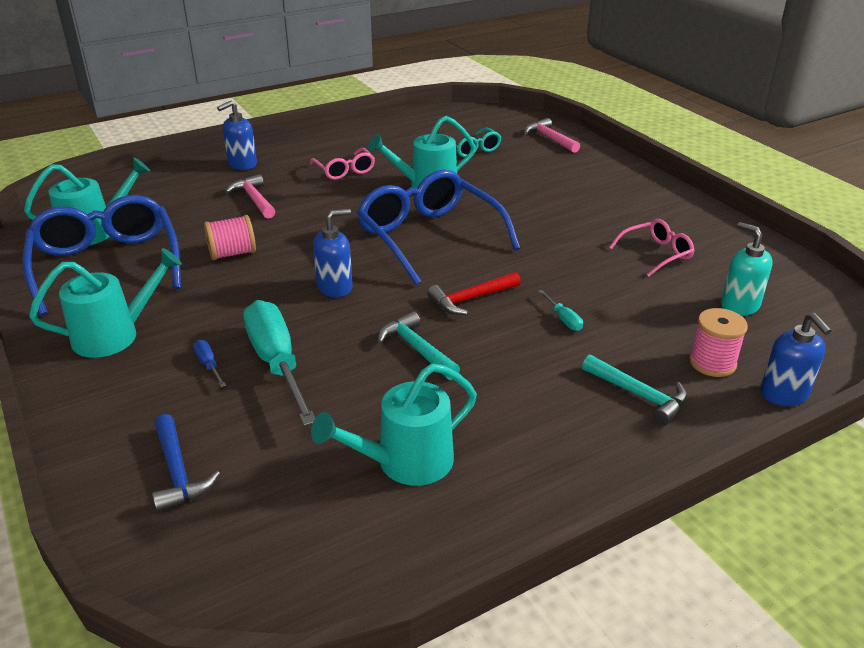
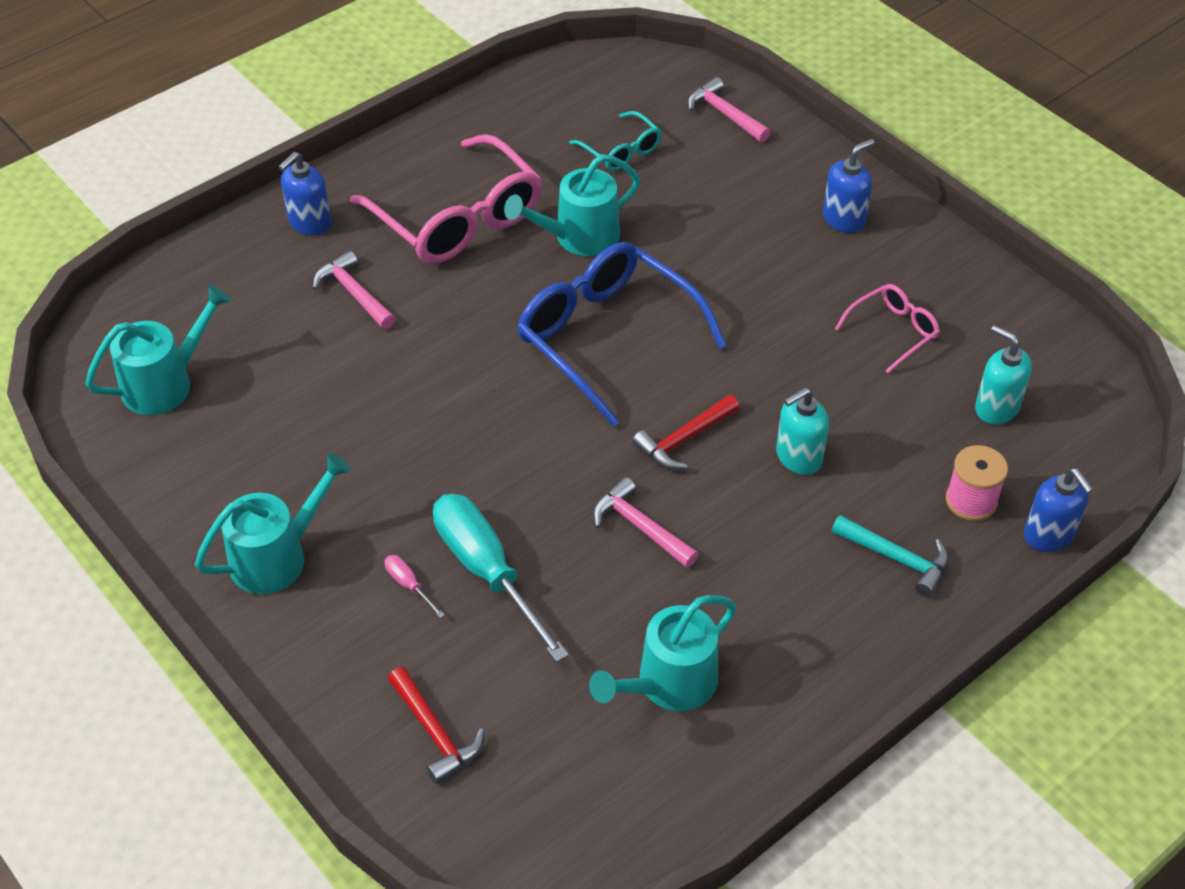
camera: 10 degrees left, 15 degrees up
(107, 264) = (211, 441): blue glasses -> none
(177, 472) = (435, 732): blue hammer -> red hammer
(208, 365) = (408, 585): blue screwdriver -> pink screwdriver
(232, 253) = (365, 401): pink spool -> none
(335, 287) = (515, 442): blue soap dispenser -> blue soap dispenser (844, 219)
(345, 170) = (458, 219): pink glasses -> pink glasses, size x2.02
(417, 349) = (640, 527): turquoise hammer -> pink hammer
(563, 319) = (798, 457): turquoise screwdriver -> turquoise soap dispenser

